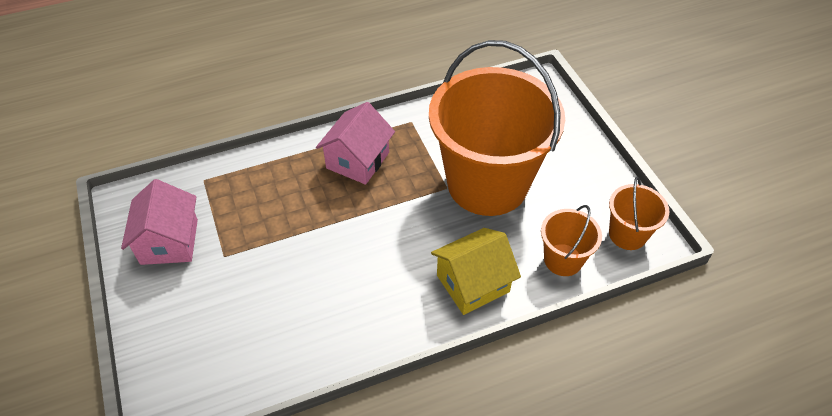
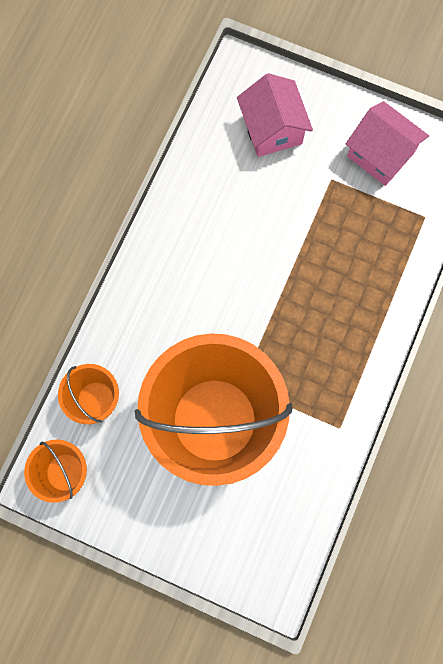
camera: 135 degrees right, 25 degrees up
(357, 160) = (336, 344): pink house -> pink house (272, 129)
(473, 283) = (143, 318): yellow house -> none

